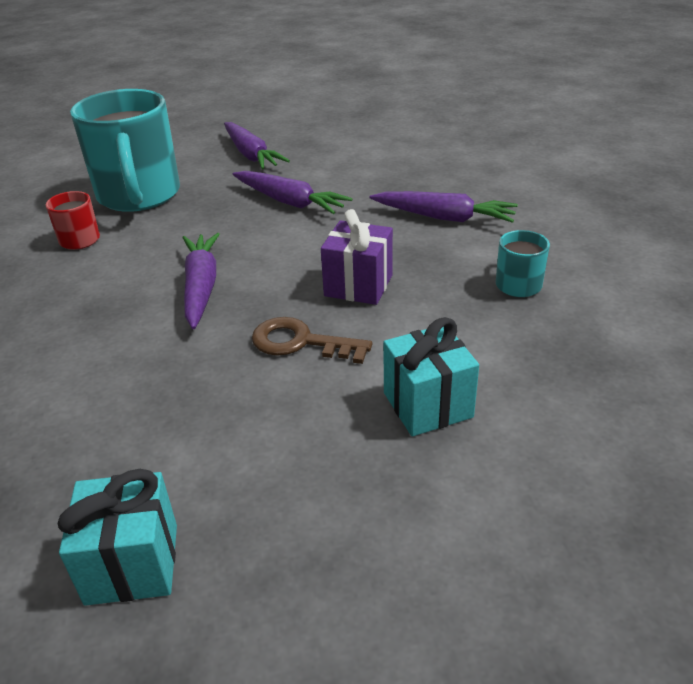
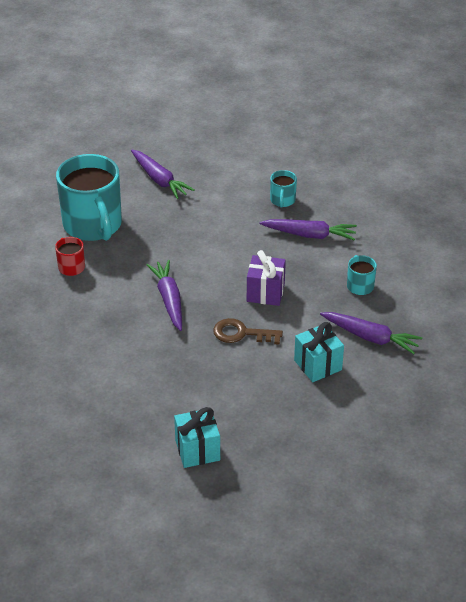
camera: 10 degrees left, 5 degrees up
(290, 202) = (203, 226): purple carrot -> purple carrot (371, 337)
(411, 179) = (282, 200): none -> turquoise mug

